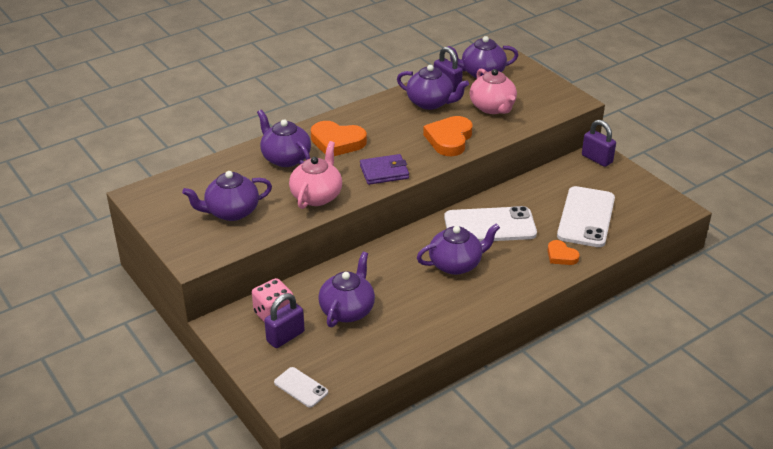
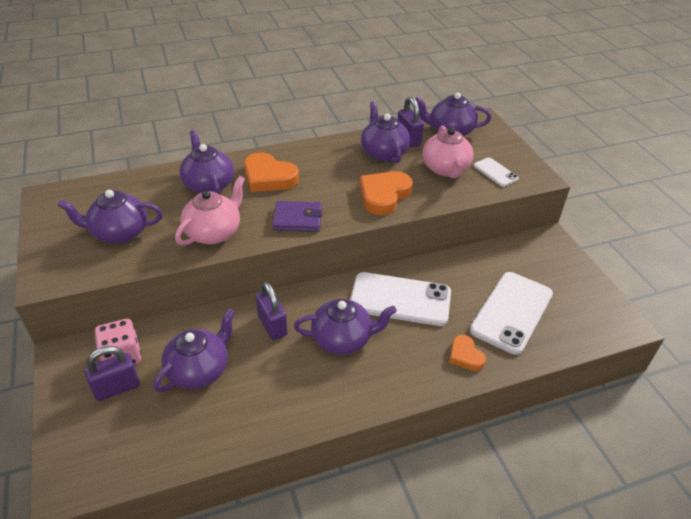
camera: 15 degrees right, 5 degrees up
(301, 387) = (94, 462): white phone -> white phone (495, 172)
(430, 103) = (383, 153): purple teapot -> purple teapot turned 150 degrees counterclockwise
(597, 159) = (547, 244): purple padlock -> purple padlock (272, 325)

